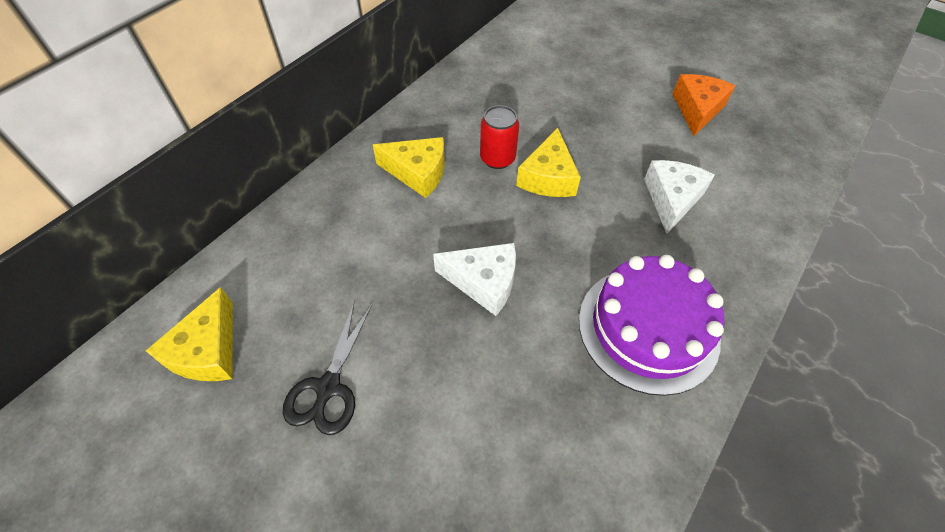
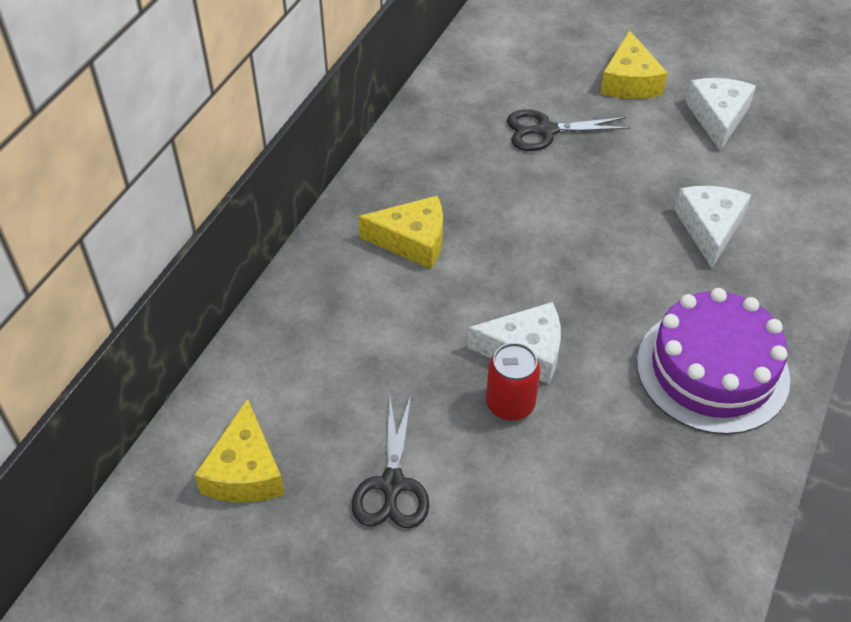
camera: 10 degrees left, 5 degrees down
(497, 158) = (501, 210): red can -> red can (510, 404)
(548, 177) = (565, 224): yellow cheese -> yellow cheese (629, 81)
(551, 101) = (545, 131): none -> black scissors
(697, 109) = (718, 118): orange cheese -> white cheese

